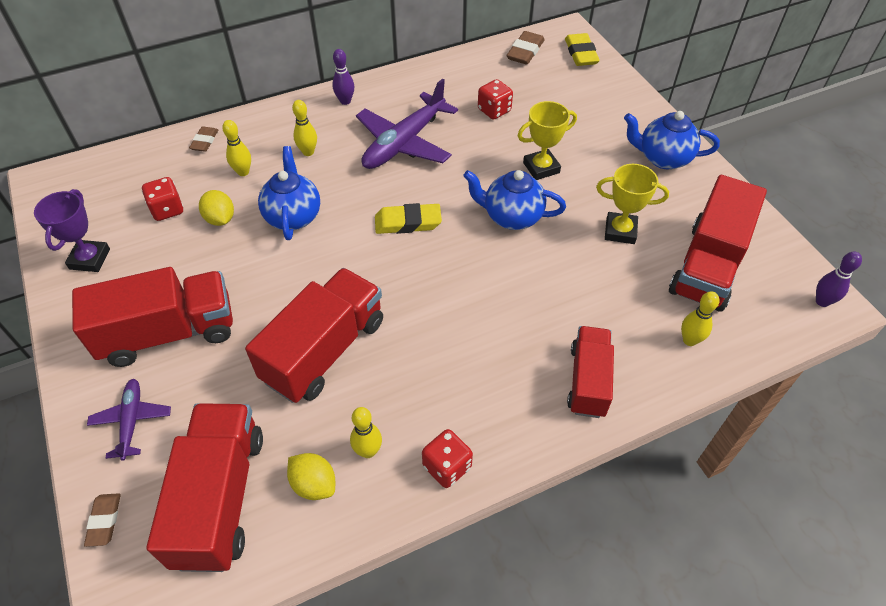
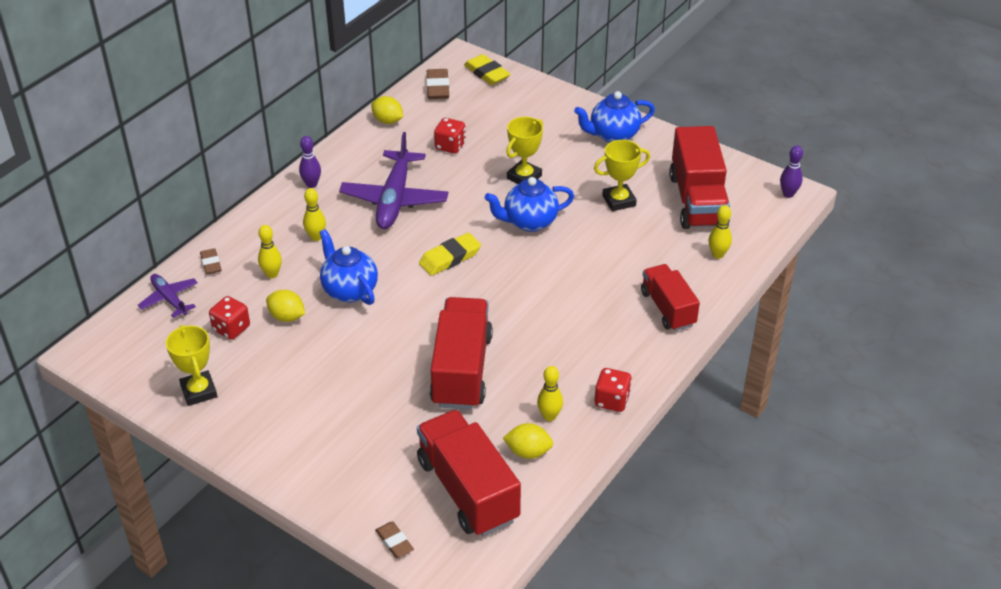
camera: 30 degrees left, 10 degrees down
(90, 259) = (199, 391): purple trophy -> yellow trophy
(131, 421) = (353, 478): purple plane -> purple plane (169, 299)
(169, 333) = (324, 411): red truck -> none
(457, 67) = (388, 121): none -> yellow lemon

